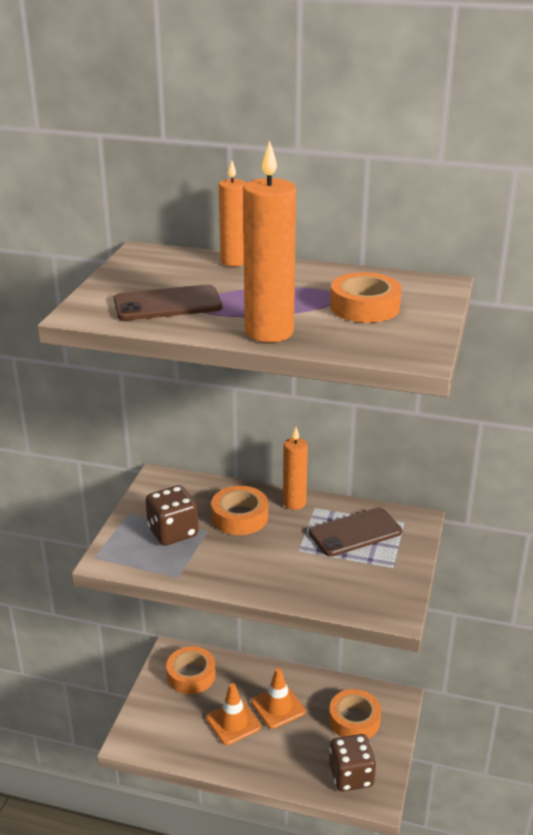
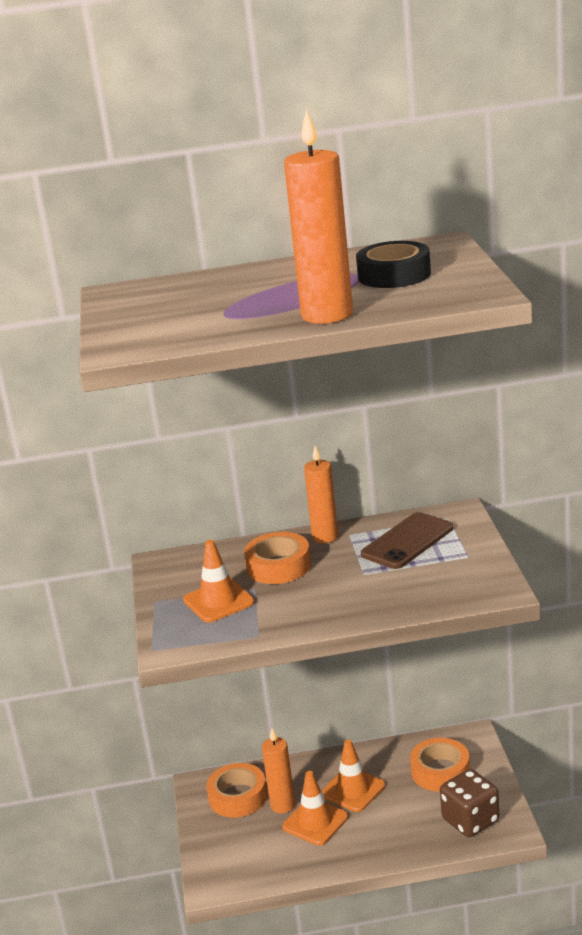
camera: 20 degrees left, 5 degrees down
(167, 304) = (197, 321): brown phone -> none
(173, 532) = (219, 601): brown dice -> orange traffic cone
(233, 262) = (220, 275): orange candle -> orange candle (283, 805)
(364, 307) = (394, 275): orange tape -> black tape

